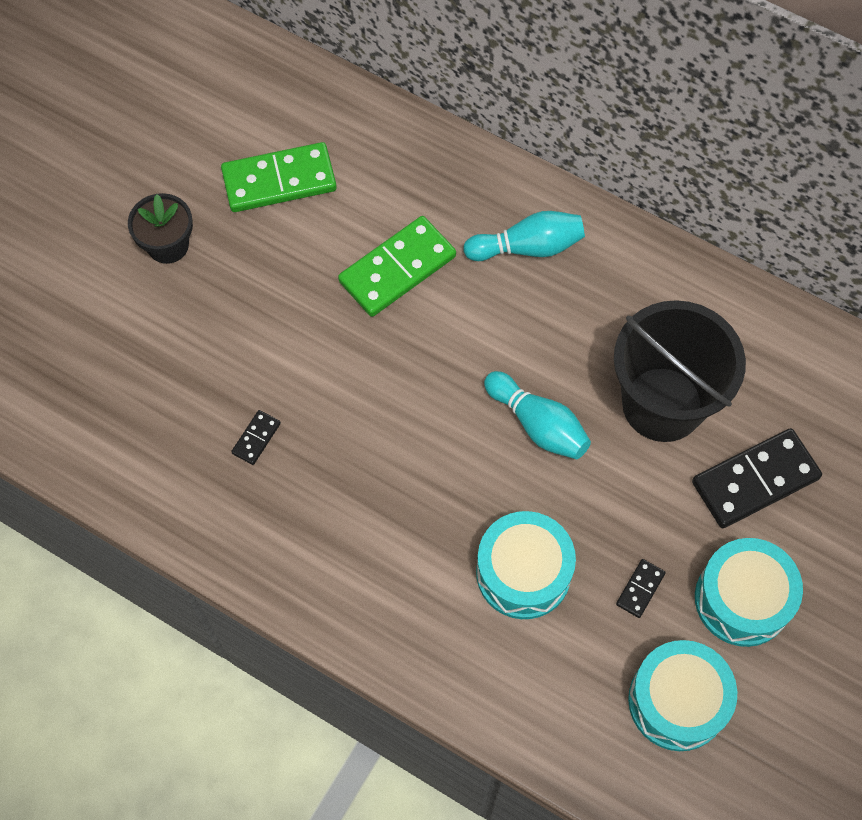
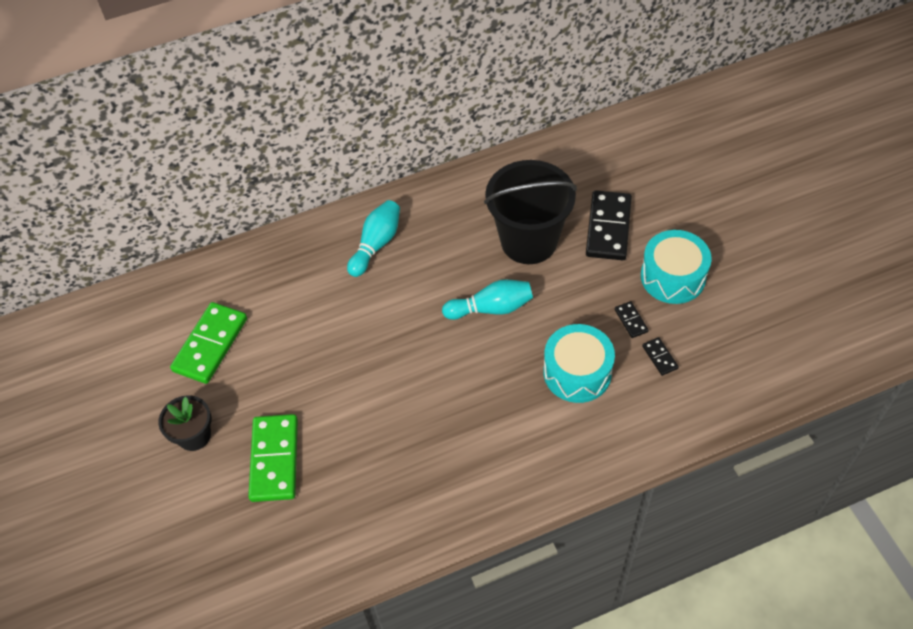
camera: 50 degrees left, 10 degrees down
(256, 438) = (374, 465): black domino -> black domino (659, 357)
(397, 269) = (329, 318): green domino -> green domino (274, 459)
(677, 701) = (710, 344): turquoise drum -> none

